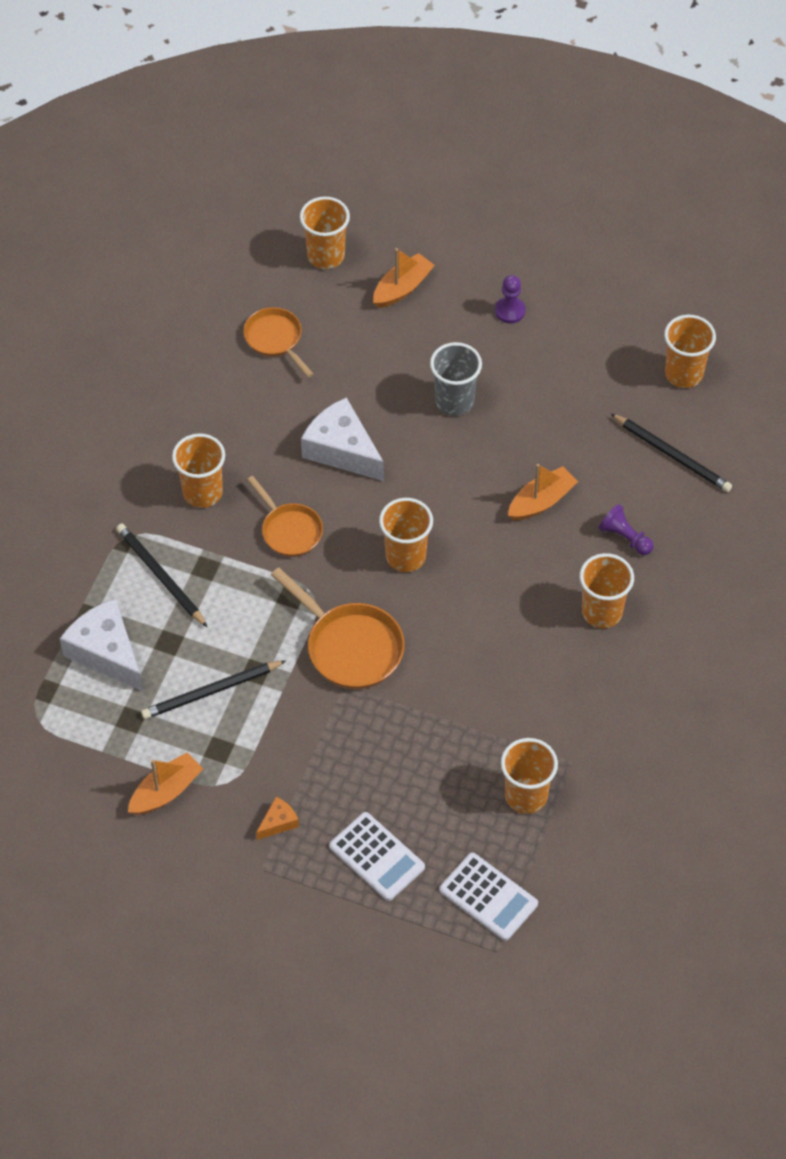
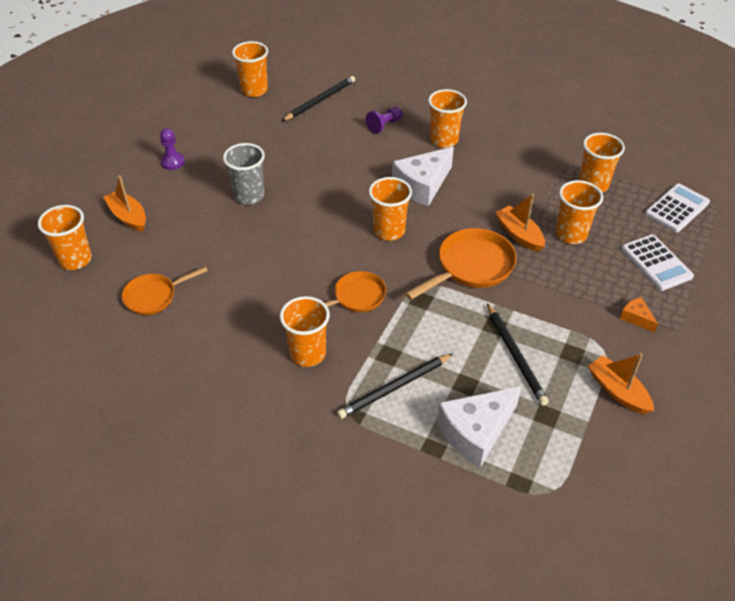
camera: 85 degrees left, 10 degrees down
(341, 450) = (281, 261): white cheese -> white cheese (422, 185)
(376, 857) = (656, 263): white calculator -> white calculator turned 105 degrees clockwise
(421, 761) = (571, 234): none -> orange cup
(541, 501) = (348, 160): orange boat -> orange boat (519, 234)

